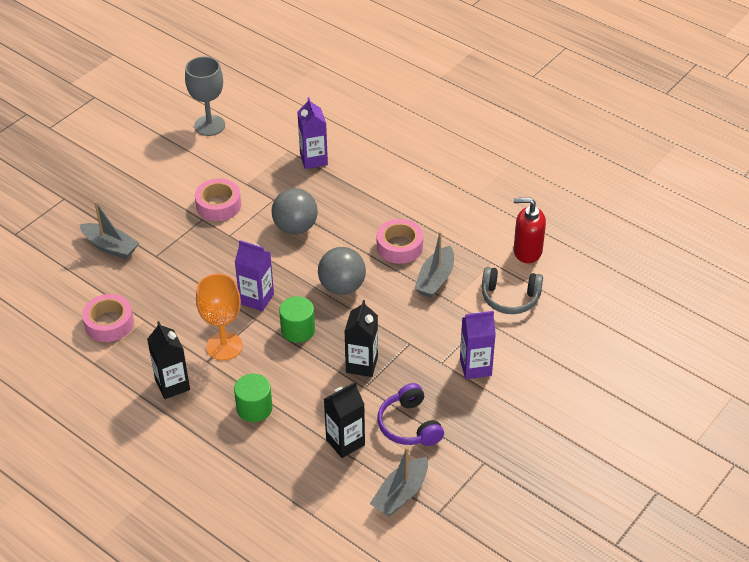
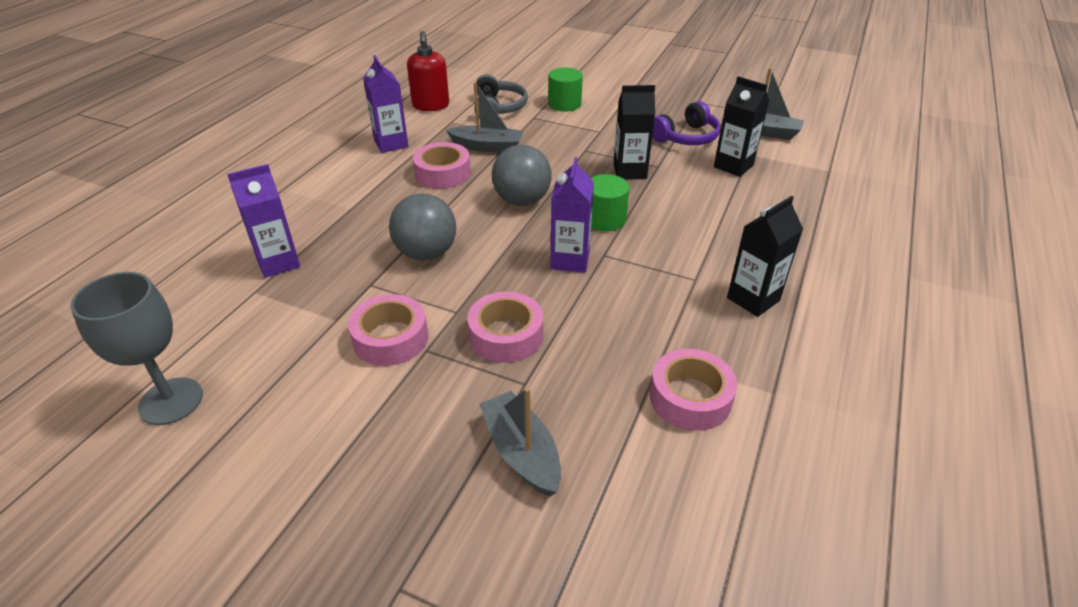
camera: 105 degrees left, 5 degrees down
(110, 246) = (521, 452): grey boat -> grey boat turned 45 degrees counterclockwise
(197, 254) = (506, 335): none -> pink tape
(224, 346) = (663, 270): orange goblet -> none
(254, 408) = (737, 228): green cylinder -> green cylinder (564, 104)
(475, 367) = (595, 115): purple carton -> purple carton (391, 144)

